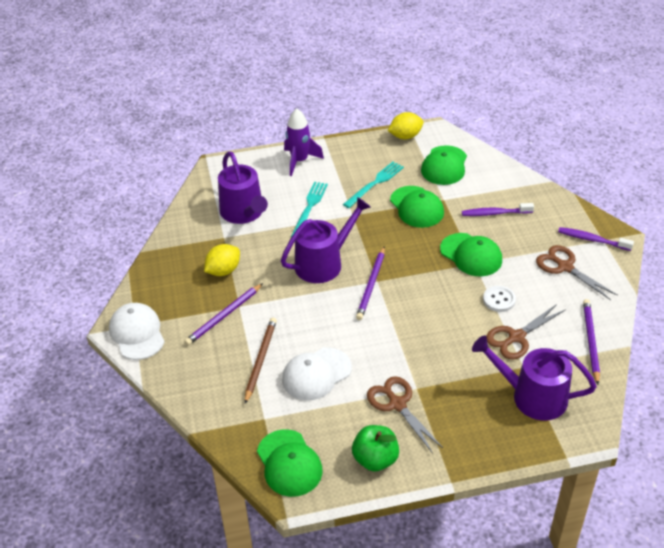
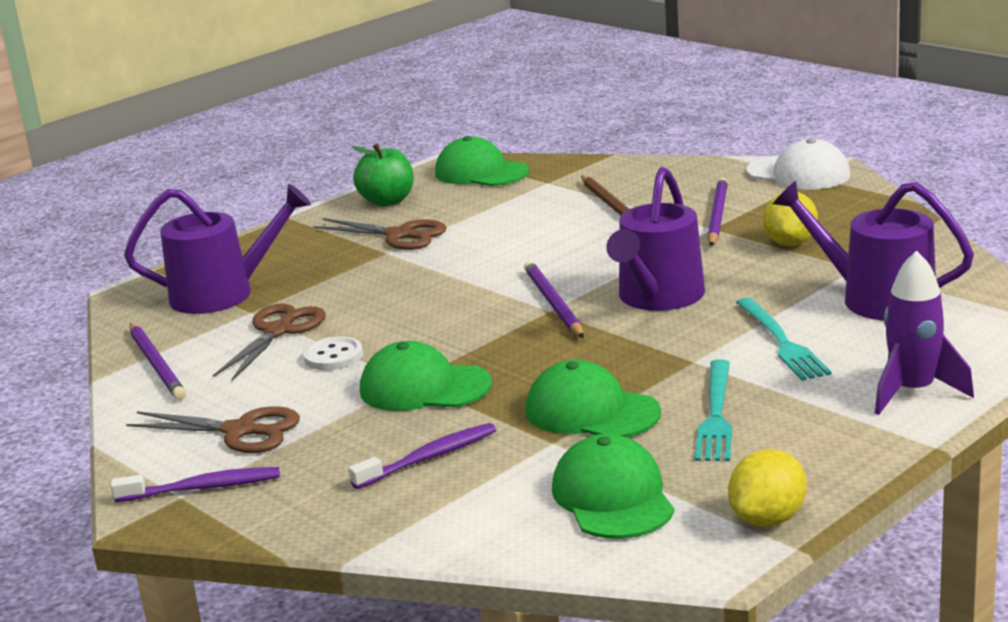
camera: 150 degrees right, 20 degrees down
(316, 374) = (528, 221): white cap -> none

